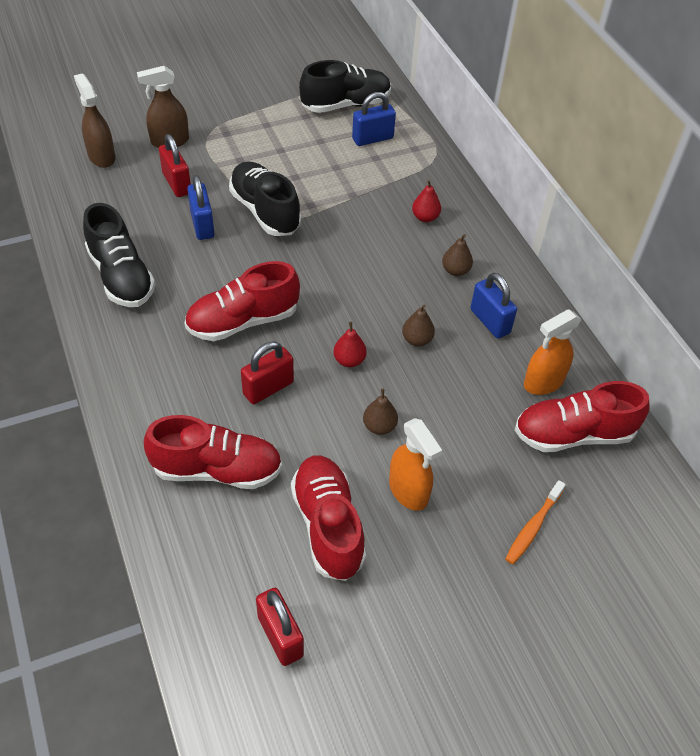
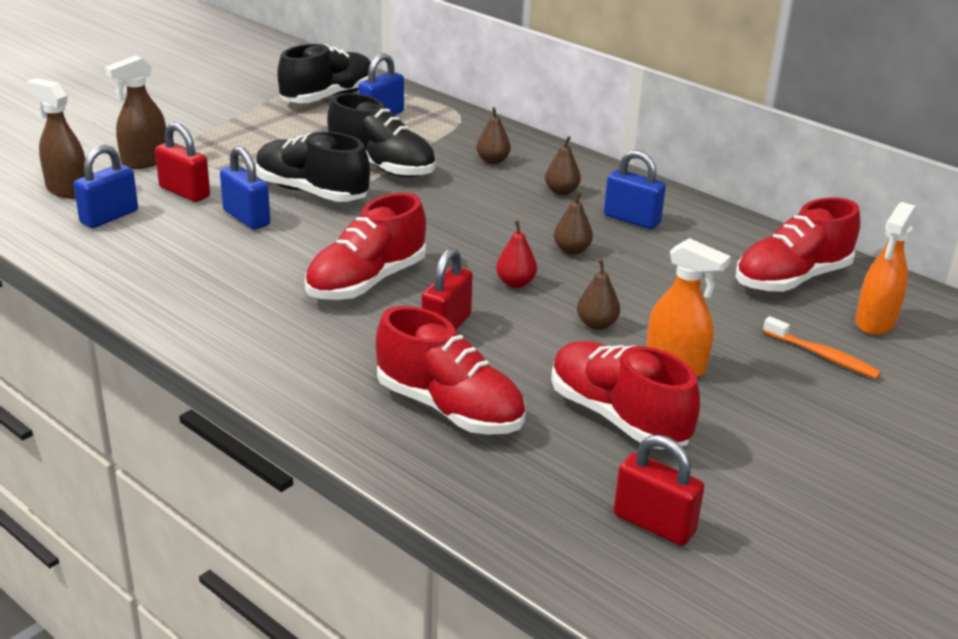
camera: 25 degrees left, 20 degrees down
(112, 194) = (109, 217): none -> blue padlock
(121, 276) = (182, 280): black shoe -> black shoe (382, 166)
(217, 469) = (449, 408): red shoe -> red shoe turned 60 degrees clockwise
(425, 217) = (492, 161): red pear -> brown pear
(533, 527) = (822, 356): orange toothbrush -> orange toothbrush turned 60 degrees counterclockwise
(543, 382) = (726, 250): orange spray bottle -> orange spray bottle (875, 322)

